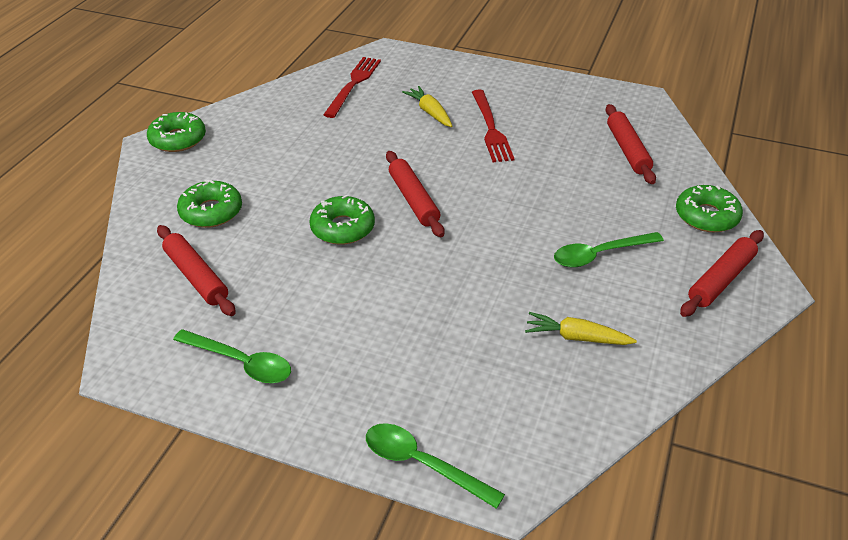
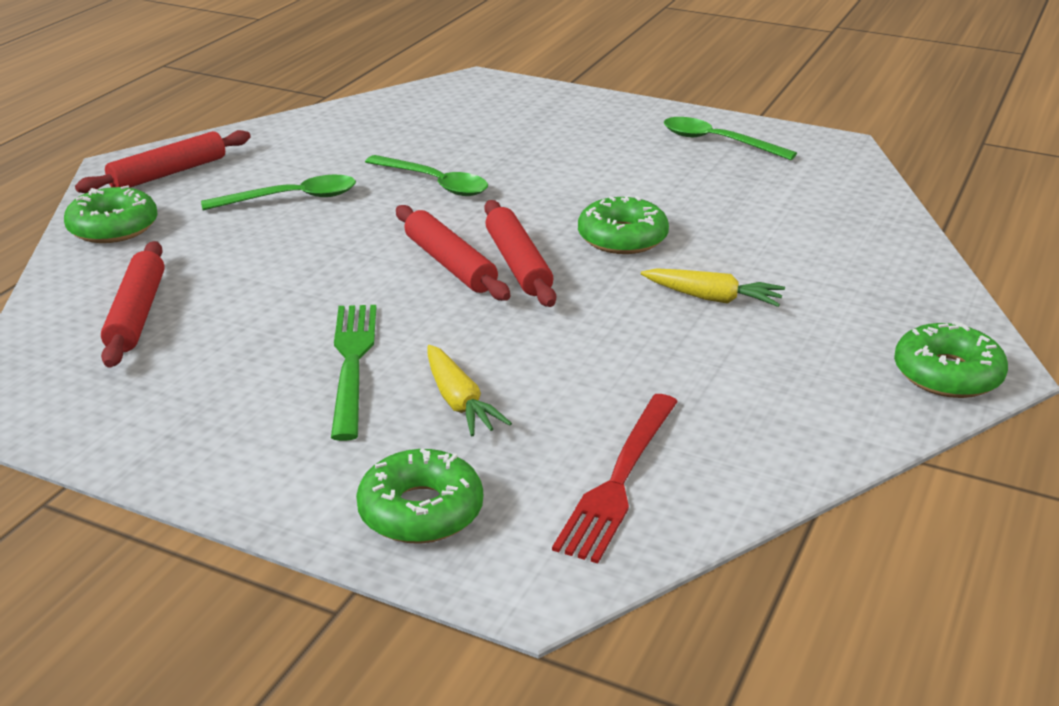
camera: 175 degrees left, 10 degrees down
(196, 276) = (801, 201): red rolling pin -> red rolling pin (450, 264)
(211, 212) = (820, 264): green donut -> green donut (421, 511)
(422, 464) = (542, 90): green spoon -> green spoon (434, 183)
(490, 128) = (352, 364): red fork -> green fork
(577, 337) = (367, 143): yellow carrot -> yellow carrot (712, 298)

